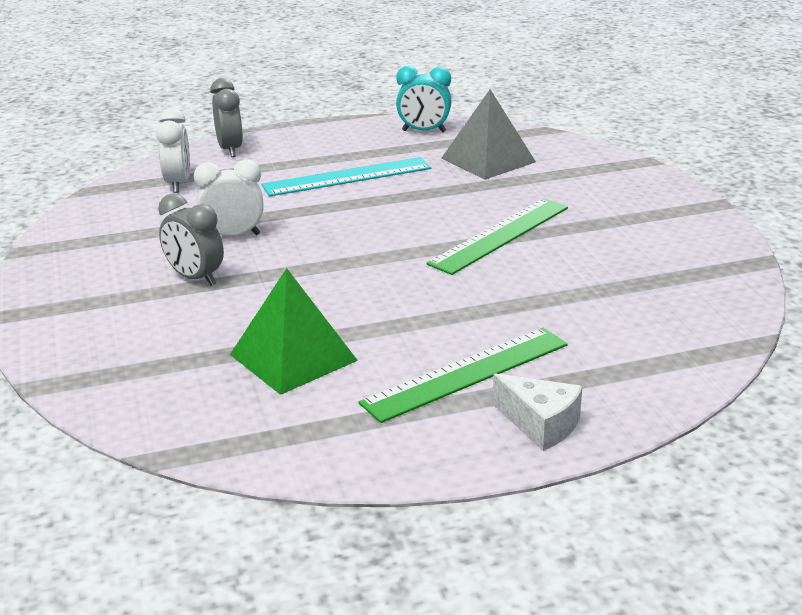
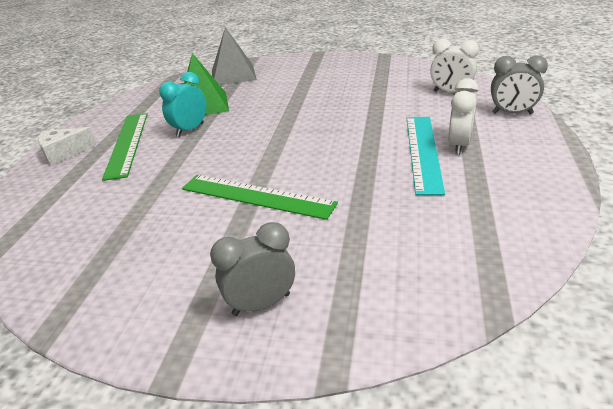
camera: 120 degrees right, 5 degrees up
(195, 278) = (310, 90): grey clock -> grey clock (261, 304)
(233, 236) = (352, 102): white clock -> white clock (459, 145)
(424, 131) = (525, 214): turquoise clock -> turquoise clock (190, 130)
(488, 160) = (417, 235): grey pyramid -> grey pyramid (233, 75)
(500, 235) = (256, 196): green ruler -> green ruler turned 45 degrees counterclockwise

